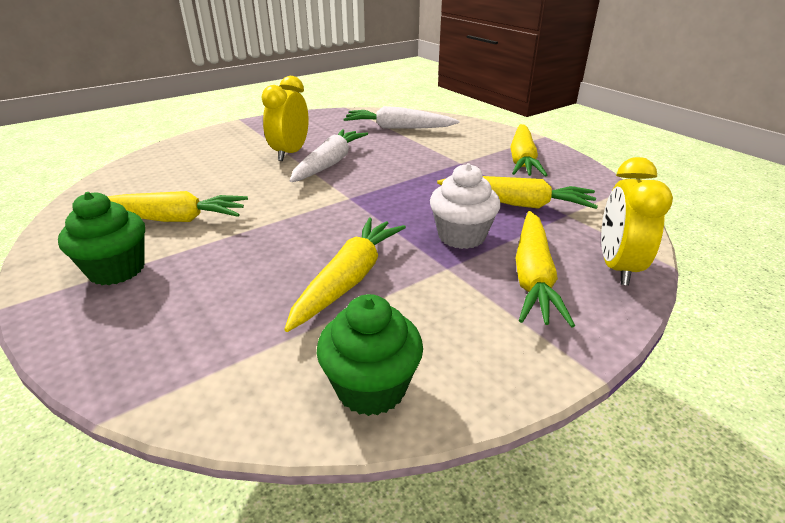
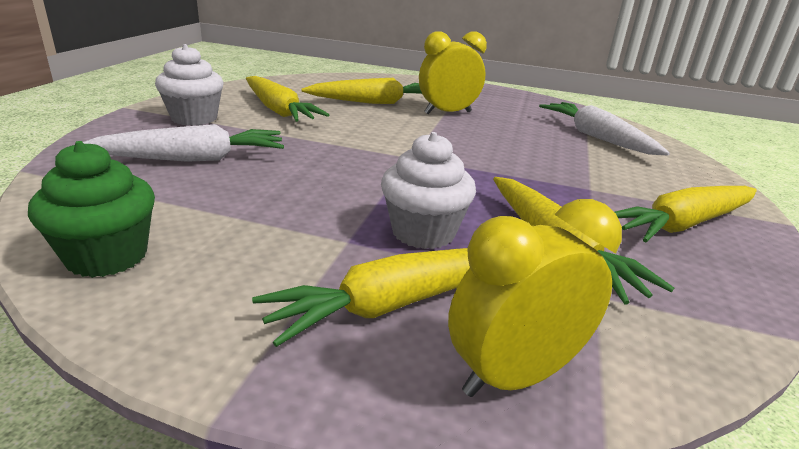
camera: 50 degrees right, 5 degrees down
(117, 270) = (194, 118): green cupcake -> white cupcake
(330, 163) = (459, 131): white carrot -> white carrot (192, 159)
(349, 279) = (269, 198): yellow carrot -> yellow carrot (375, 102)

